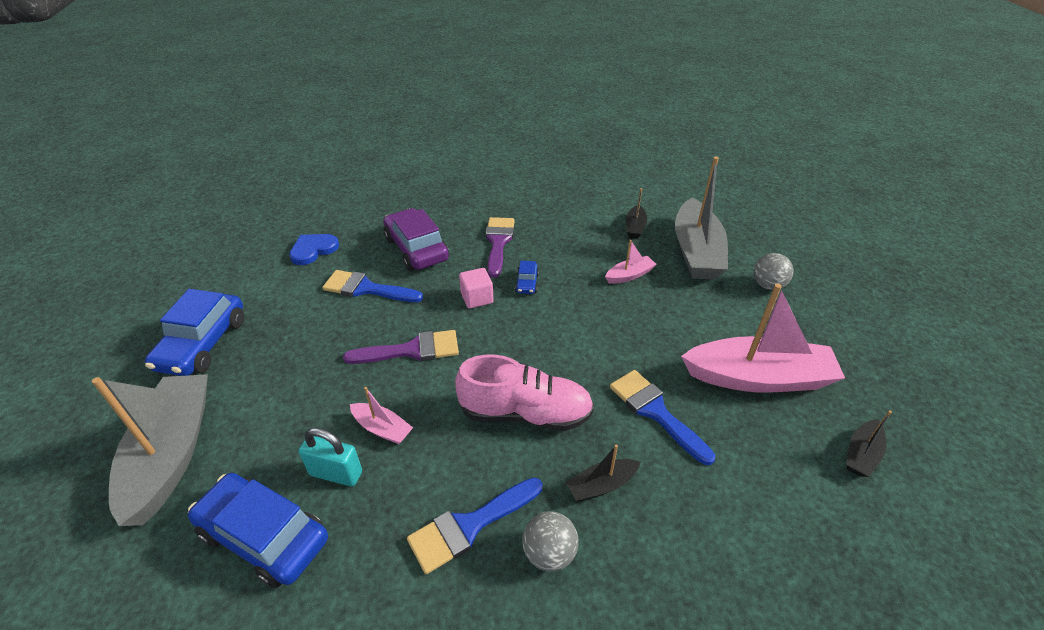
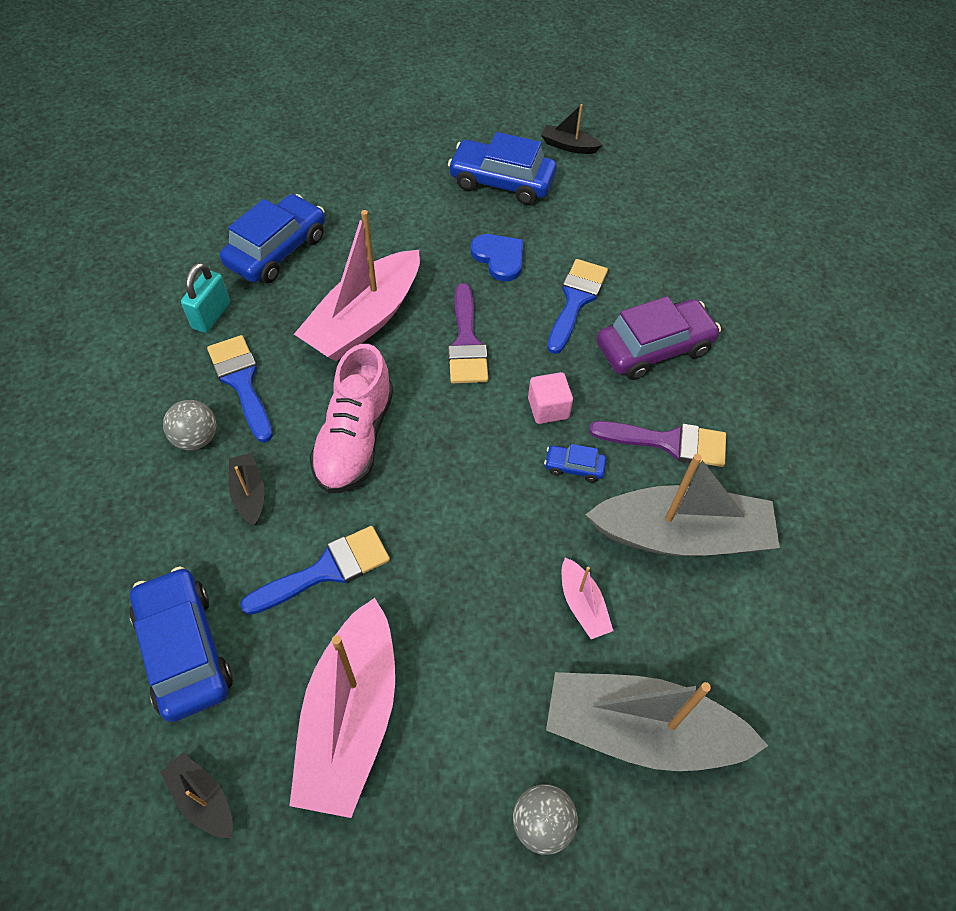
camera: 95 degrees right, 15 degrees up
(172, 454) = (372, 185): grey boat -> grey boat (681, 535)
(313, 250) = (654, 248): blue heart -> blue heart (499, 258)
(336, 473) = (323, 289): turquoise padlock -> turquoise padlock (211, 315)
(382, 428) = (364, 320): pink boat -> pink boat, size x2.21
(634, 227) = (711, 646): black boat -> black boat (568, 146)
(764, 499) = (184, 650): none -> blue car

